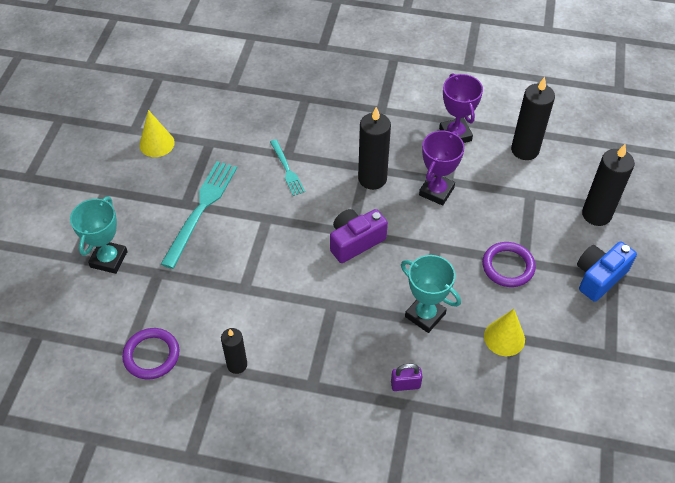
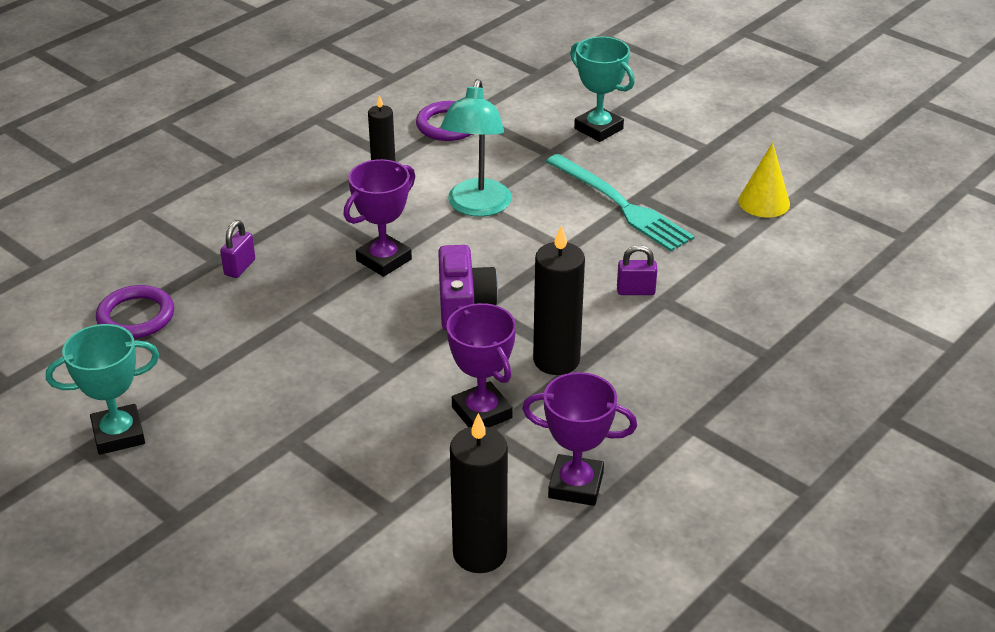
camera: 120 degrees right, 15 degrees down
(250, 284) = (477, 207): none -> turquoise lamp
(287, 169) = (635, 291): turquoise fork -> purple padlock
(341, 305) = (384, 260): none -> purple trophy
(425, 315) = (305, 317): turquoise trophy -> turquoise trophy (118, 434)
(504, 338) = (209, 367): yellow cone -> none
(508, 266) = (298, 422): purple ring -> purple ring (136, 316)
(596, 214) = (287, 567): black candle -> none
(599, 277) = (191, 505): blue camera -> none

